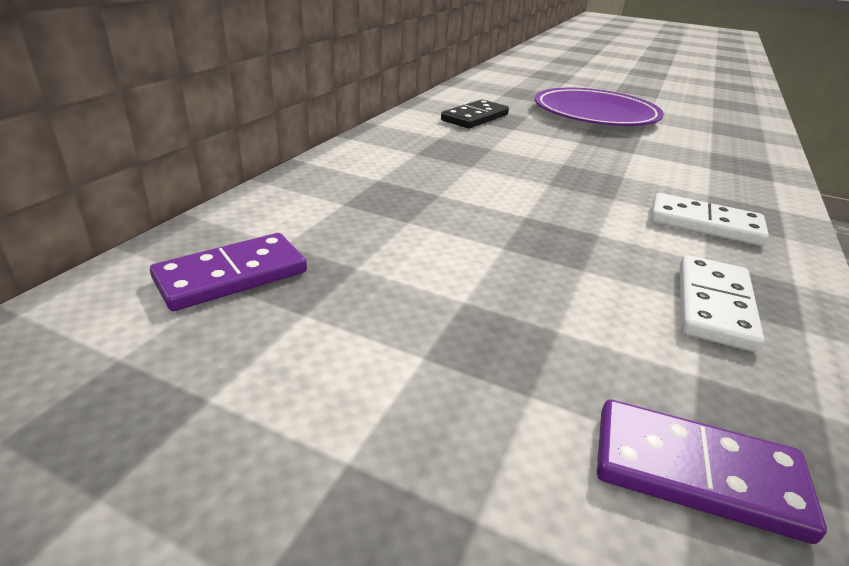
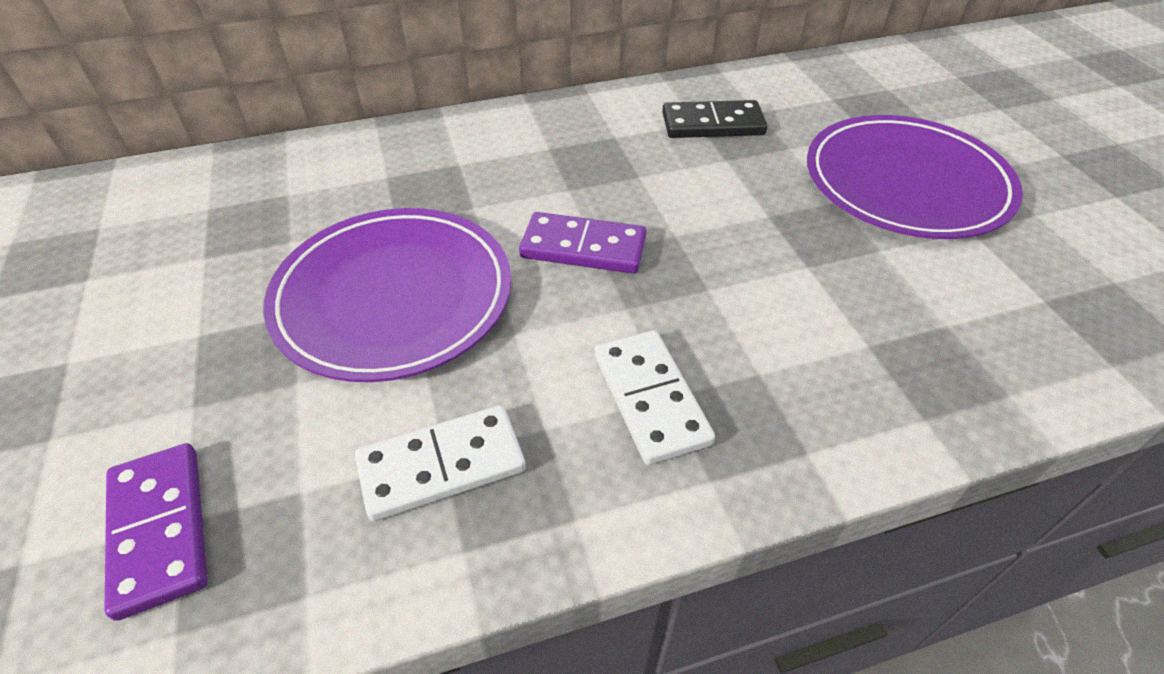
camera: 50 degrees right, 15 degrees up
(232, 276) = (221, 203): purple domino -> purple domino (583, 248)
(503, 255) = (393, 297): none -> purple plate

